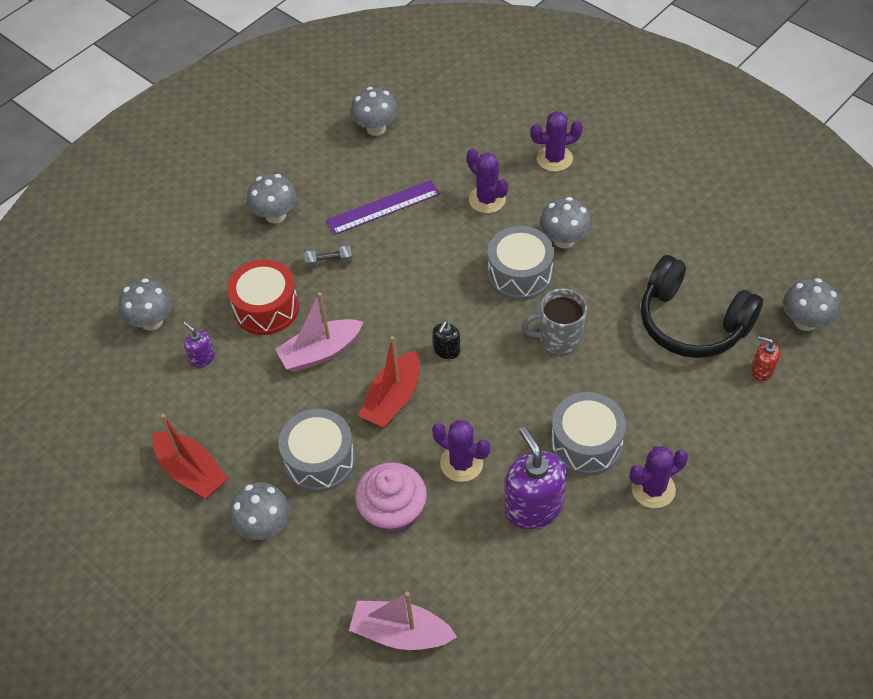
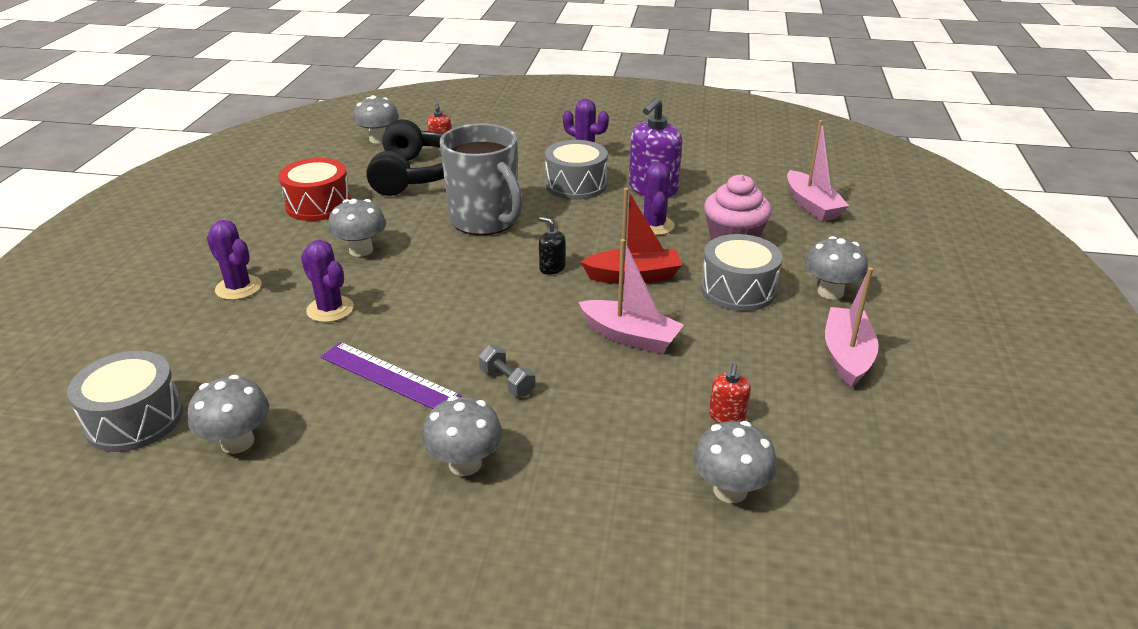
camera: 125 degrees left, 20 degrees down
(191, 472) = (846, 356): red boat -> pink boat
(202, 358) = (727, 416): purple soap dispenser -> red soap dispenser
(266, 308) = (614, 400): red drum -> red drum (318, 205)
(446, 350) = (552, 268): black soap dispenser -> black soap dispenser turned 135 degrees counterclockwise
(487, 199) = (330, 309): purple cactus -> purple cactus turned 60 degrees counterclockwise
(520, 274) = (425, 259): grey drum -> grey drum (134, 419)
(558, 339) = (485, 221): grey mug -> grey mug, size x1.65

